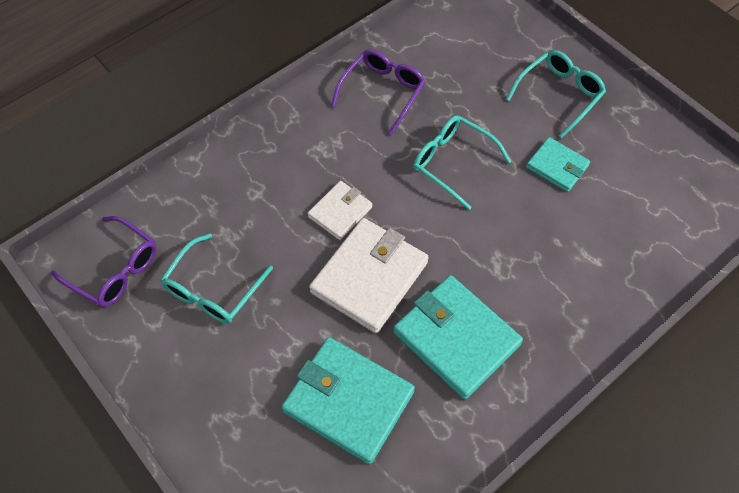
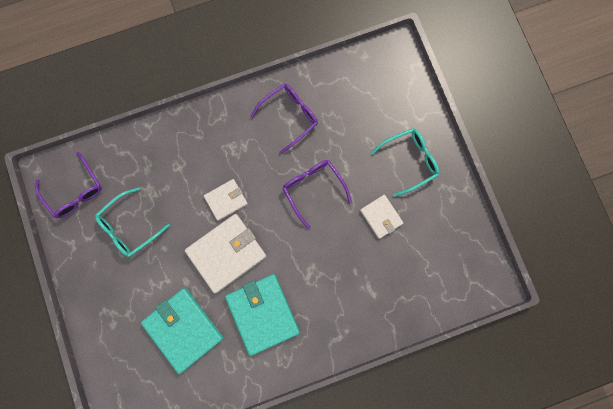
camera: 20 degrees right, 20 degrees up
(453, 163) = (313, 189): turquoise glasses -> purple glasses
(557, 166) = (381, 217): turquoise wallet -> white wallet

